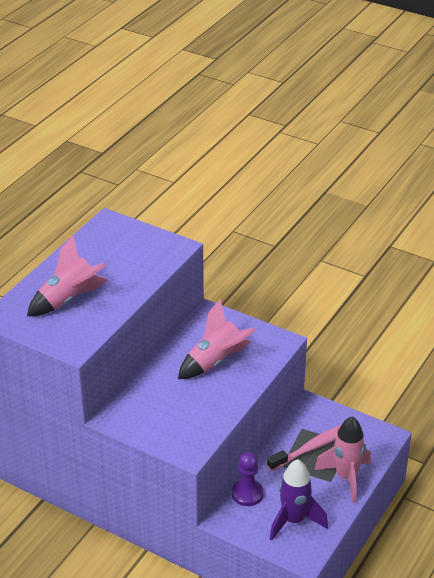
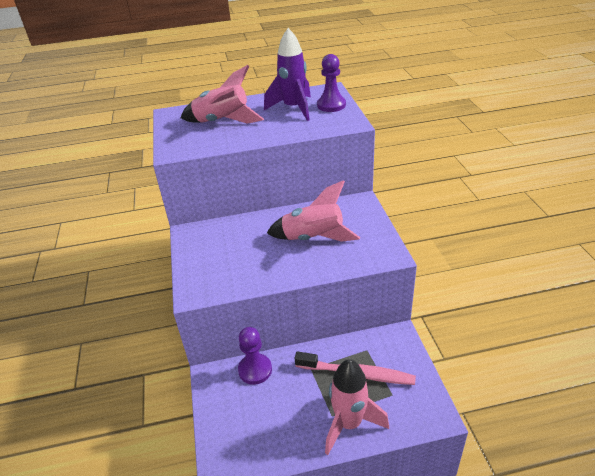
camera: 50 degrees right, 0 degrees up
(136, 237) = (331, 105): none -> purple pawn
(294, 520) = (257, 424): purple rocket -> purple rocket (293, 109)

